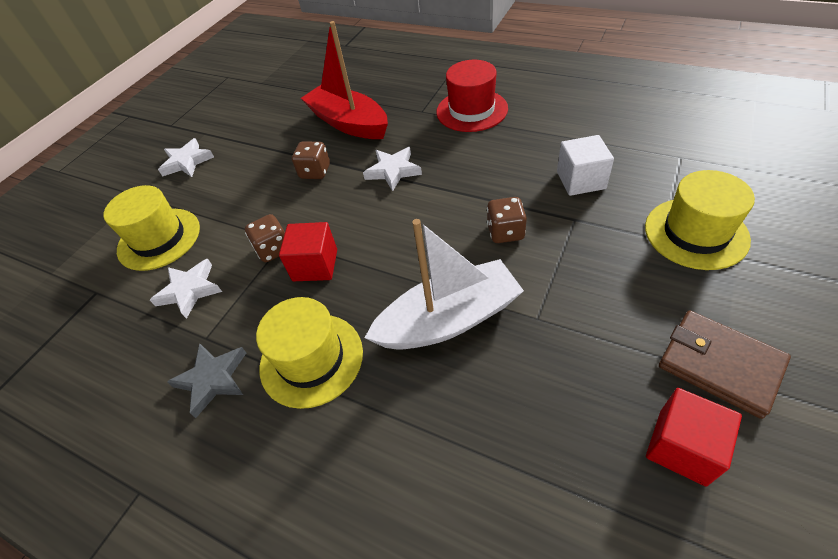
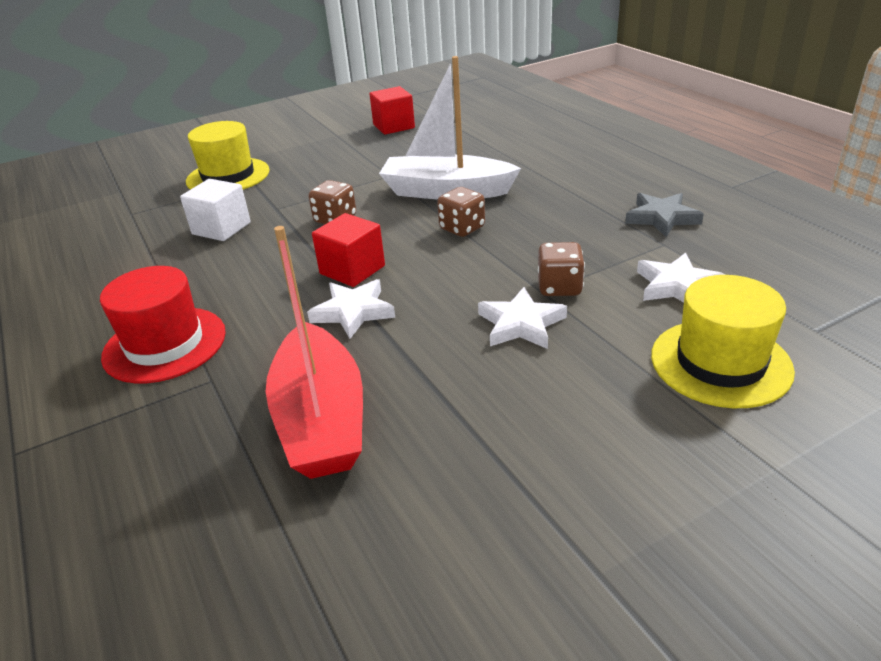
camera: 150 degrees left, 15 degrees down
(187, 162) = (657, 500): white star -> white star (521, 324)
(311, 359) = (569, 204): yellow hat -> none
(315, 172) = (444, 358): brown dice -> brown dice (462, 228)
(315, 265) = (523, 258): red cube -> red cube (352, 270)
(719, 364) = (330, 137): brown wallet -> none

